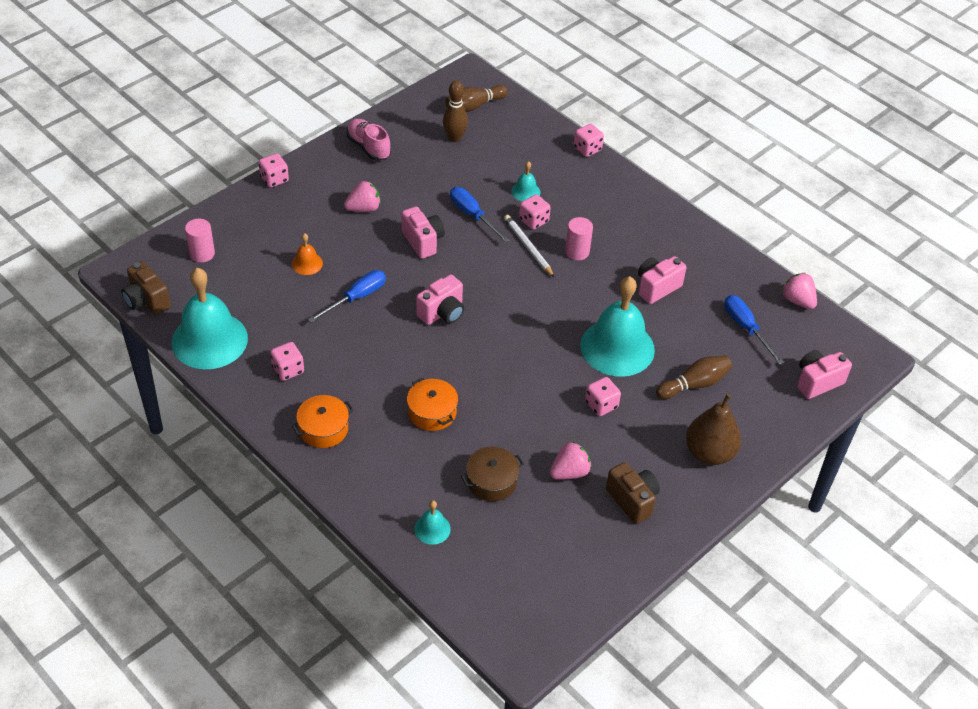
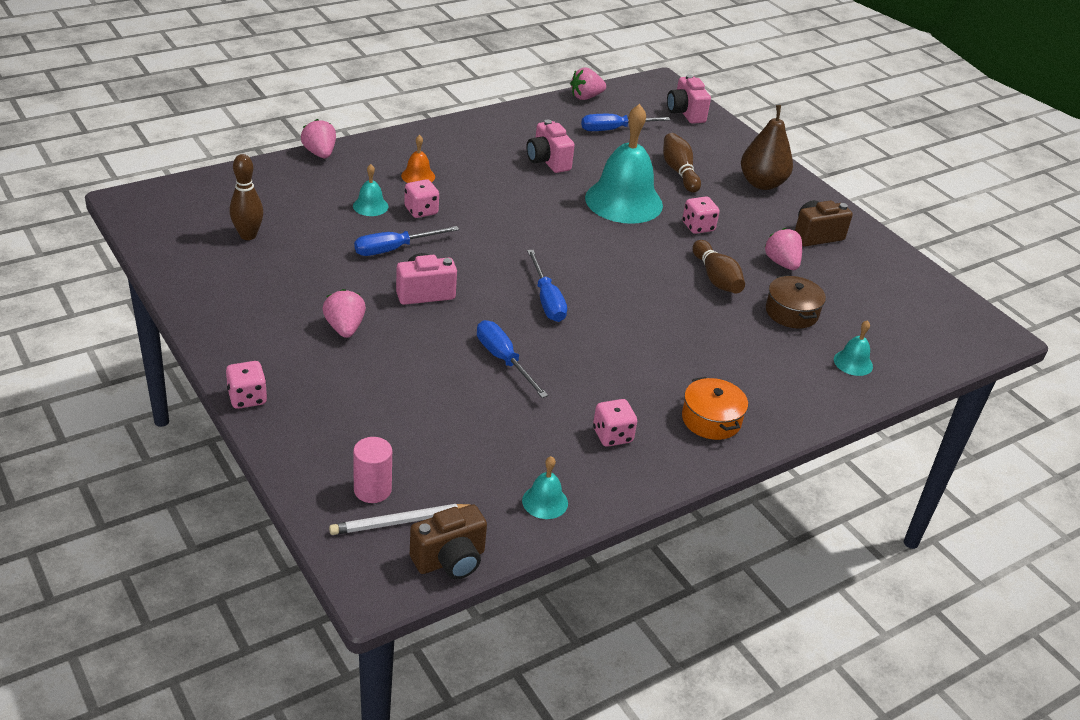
camera: 80 degrees left, 10 degrees down
(209, 340) = (545, 501): turquoise bell -> turquoise bell, size x0.43
(307, 263) = (428, 392): orange bell -> orange bell (418, 176)
(368, 147) = (226, 304): pink shoe -> none
(432, 412) = (695, 334): orange pot -> none
(442, 313) = (547, 300): pink camera -> blue screwdriver
(474, 106) = (196, 210): brown bowling pin -> brown bowling pin (716, 278)
(528, 247) = (462, 223): white pencil -> white pencil (401, 522)
(577, 252) = (480, 194): pink cylinder -> none
(587, 149) = (320, 153): pink dice -> pink strawberry

